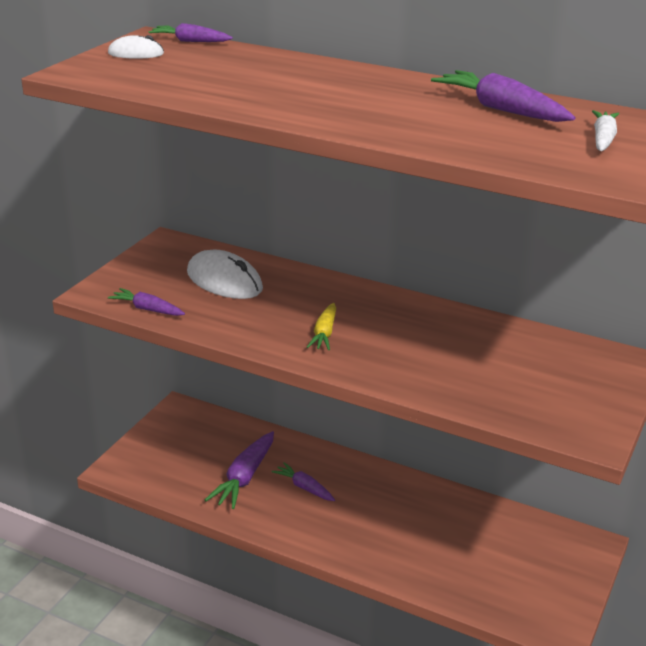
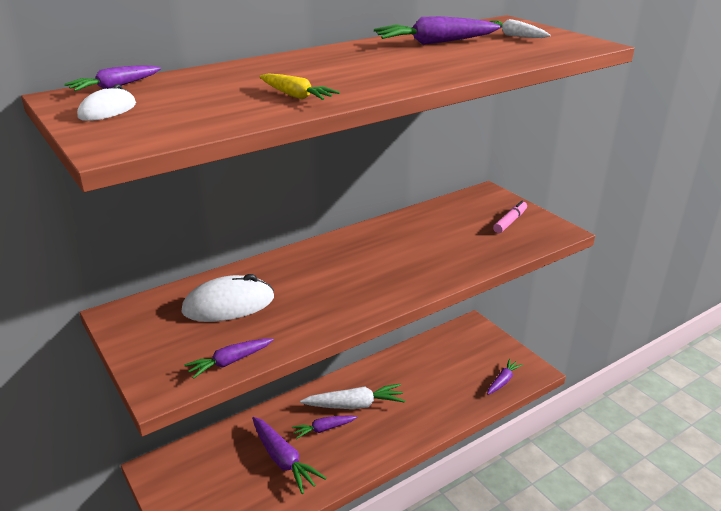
camera: 60 degrees left, 0 degrees up
(324, 333) = (361, 283): yellow carrot -> yellow carrot (296, 96)
(356, 495) = (354, 405): none -> white carrot
(507, 604) = (503, 381): none -> purple carrot
(569, 394) = (510, 221): none -> pink marker

